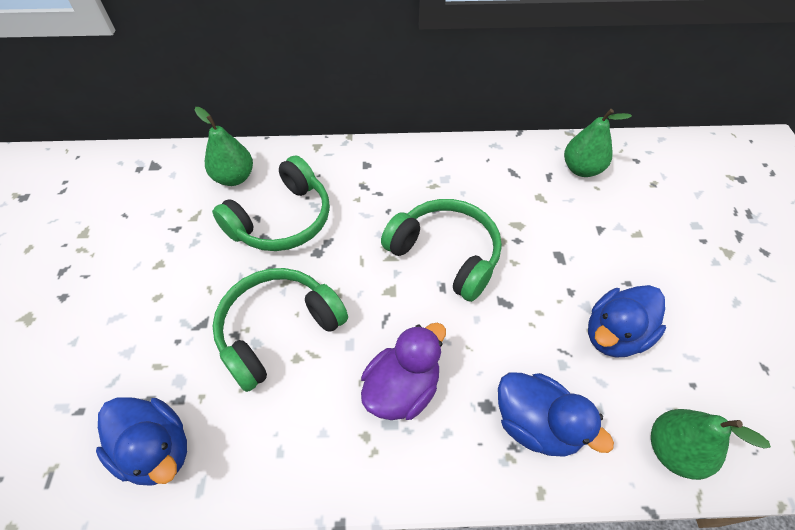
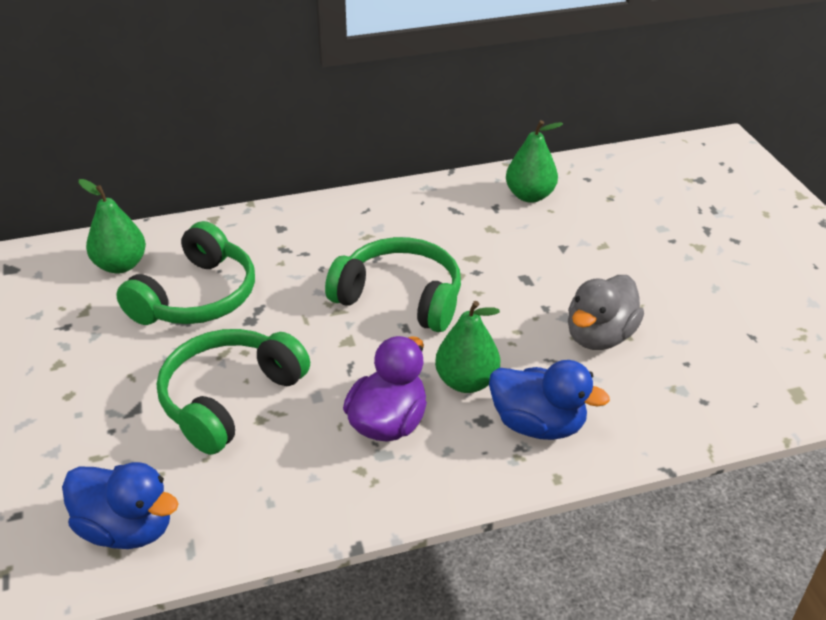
camera: 15 degrees left, 15 degrees down
(614, 334) = (599, 336): blue duck -> grey duck
(673, 450) = (678, 418): green pear -> green pear (466, 382)

